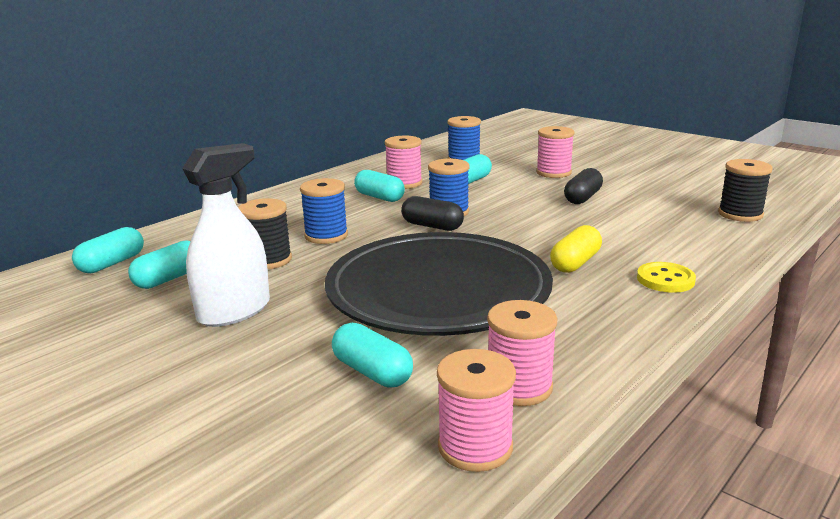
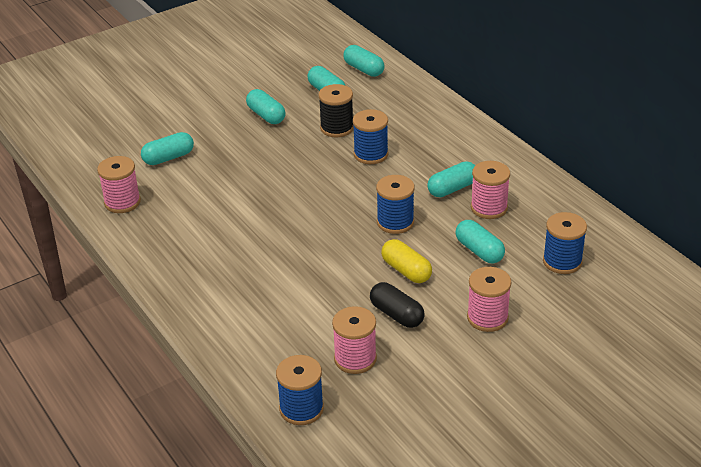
camera: 105 degrees right, 15 degrees up
(234, 311) = (266, 115): white spray bottle -> turquoise capsule
(432, 226) = (365, 208): black capsule -> none
(438, 291) = (247, 193): black plate -> none
(475, 447) = (88, 180): pink spool -> pink spool (355, 359)
(575, 263) = (255, 265): yellow capsule -> yellow capsule (406, 271)
(665, 279) = (202, 301): yellow button -> none
(740, 214) = (301, 409): black spool -> blue spool

